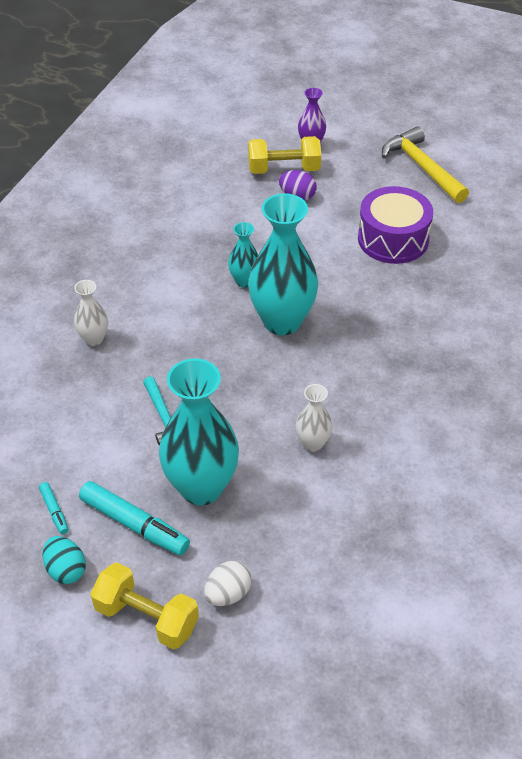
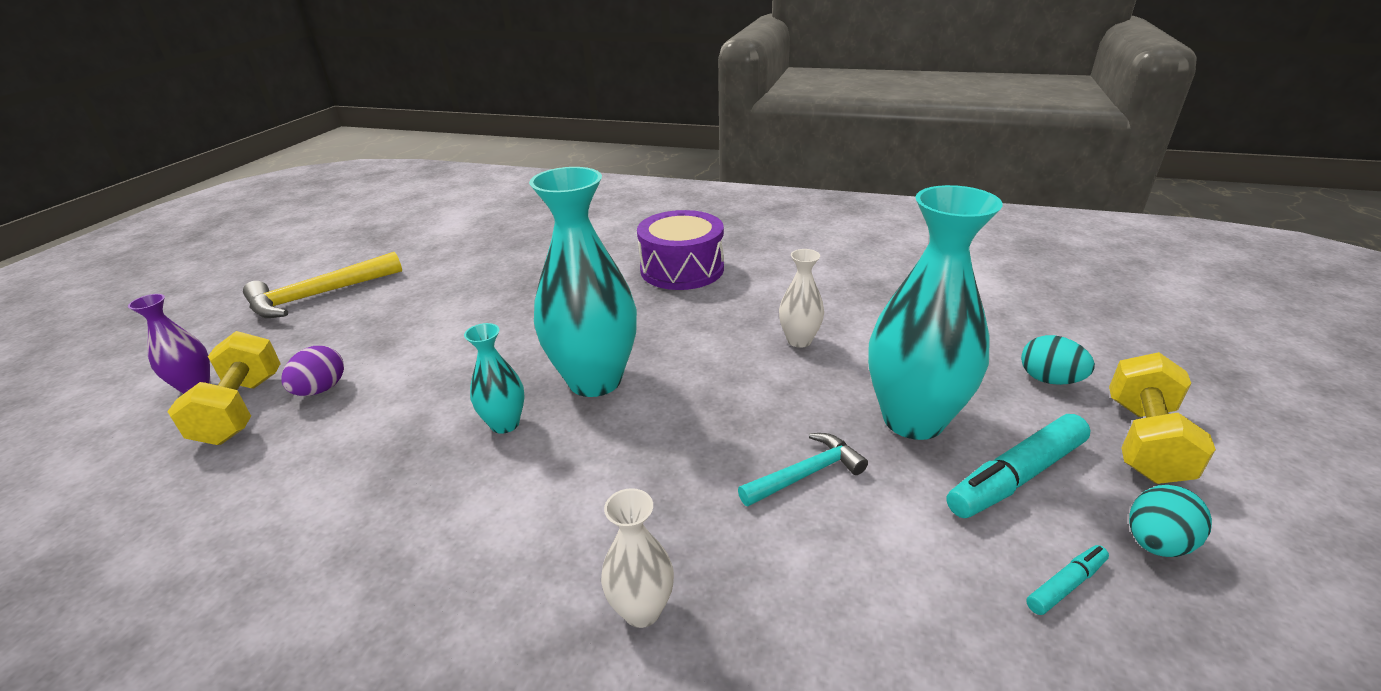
camera: 95 degrees left, 15 degrees down
(134, 524) = (1016, 476): turquoise marker -> turquoise marker turned 150 degrees counterclockwise
(228, 594) = (1049, 380): white egg -> turquoise egg
(393, 239) = (450, 308): purple drum -> purple drum (682, 269)

